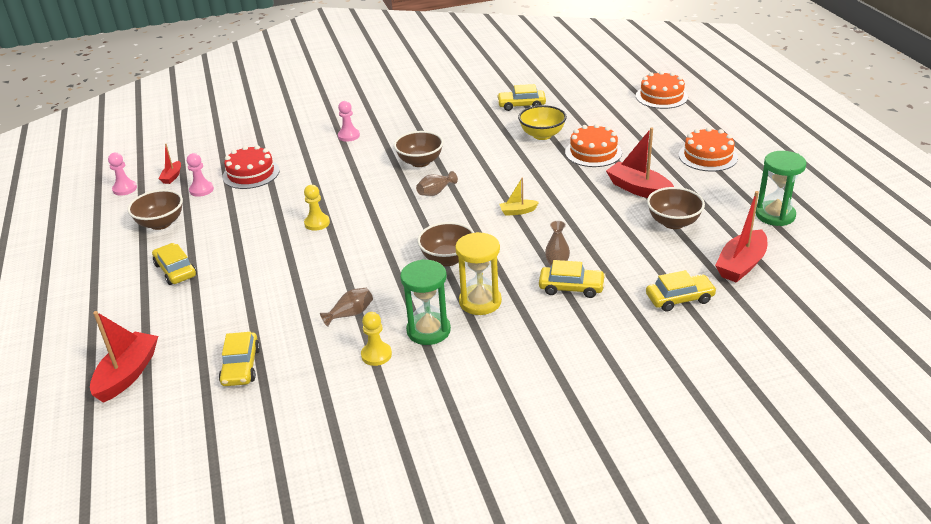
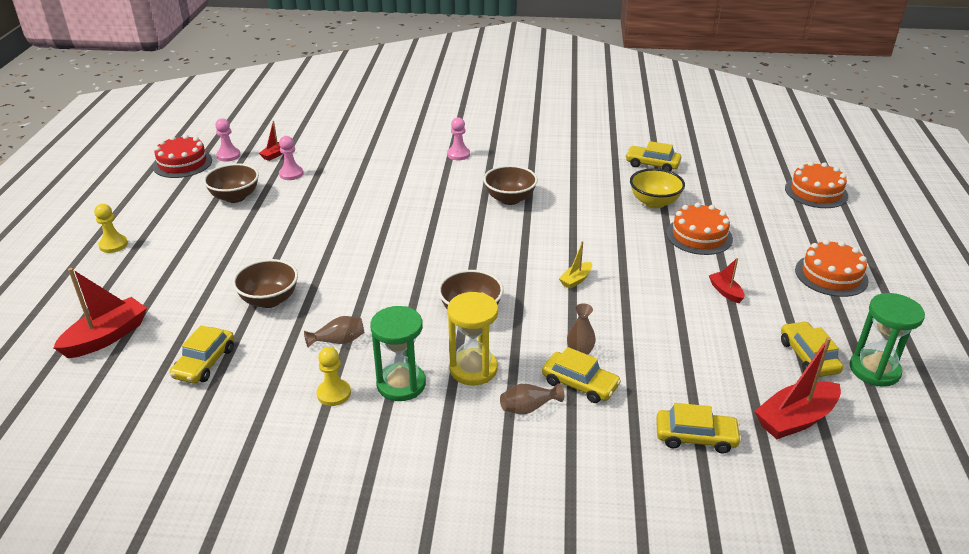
camera: 20 degrees right, 0 degrees up
(175, 270) = (216, 246): yellow car -> yellow car (808, 356)
(251, 173) = (344, 169): red cake -> red cake (182, 163)
(317, 223) = (370, 236): yellow pawn -> yellow pawn (113, 245)
(435, 192) = (505, 235): brown vase -> brown vase (528, 408)
(518, 211) = (576, 280): yellow boat -> yellow boat turned 60 degrees counterclockwise
(639, 189) = (725, 292): red boat -> red boat, size x0.53
(673, 222) = (742, 343): brown bowl -> brown bowl (269, 300)

